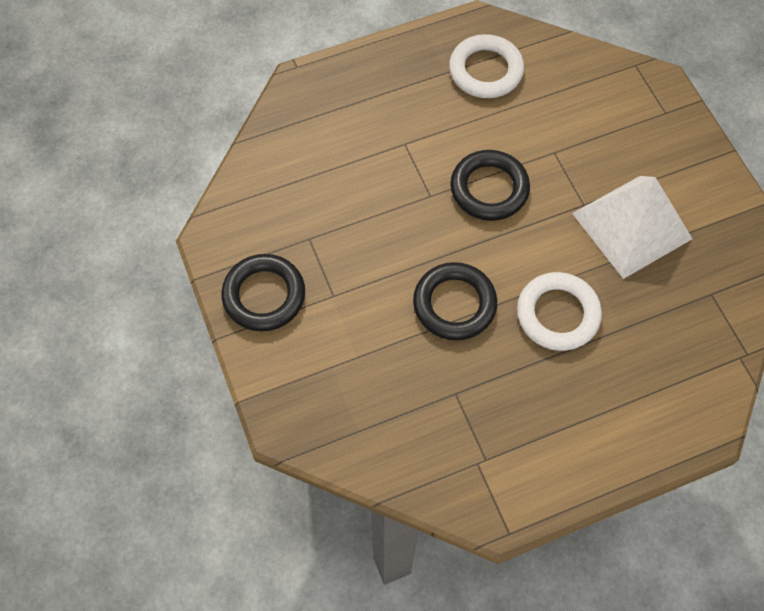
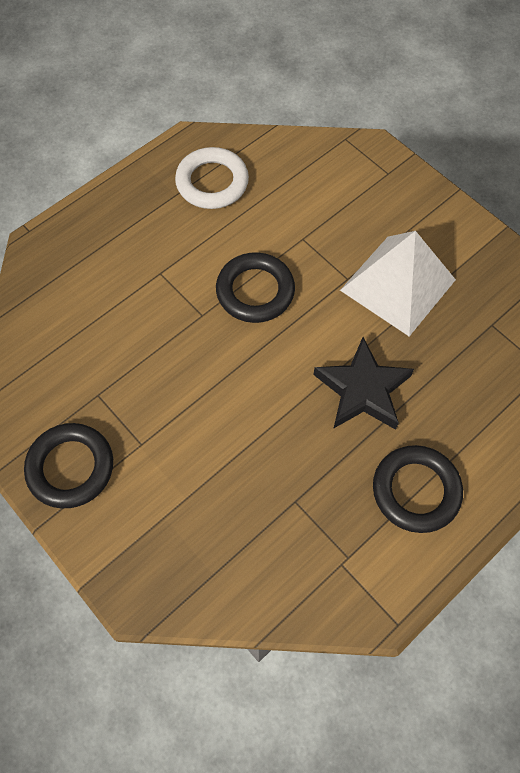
camera: 20 degrees left, 0 degrees up
(454, 304) = (262, 413): black ring -> black ring (416, 490)
(557, 314) = (362, 390): white ring -> black star

